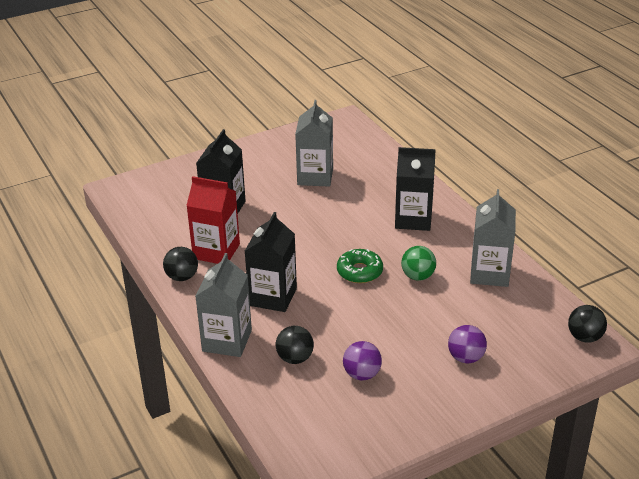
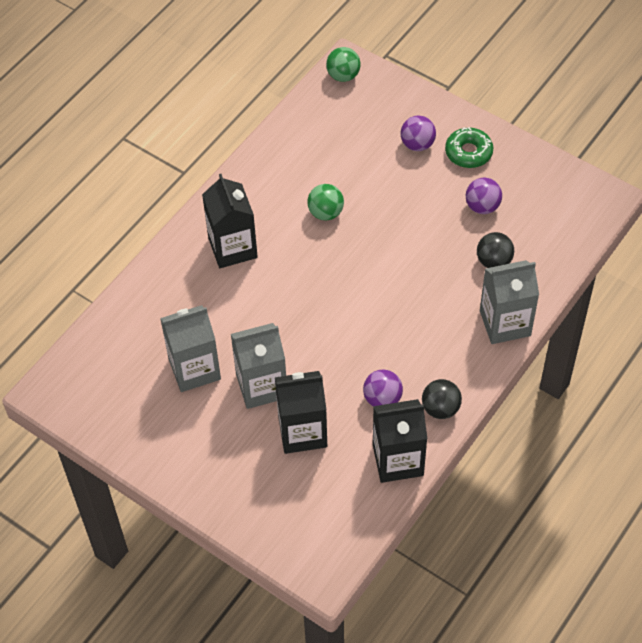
camera: 115 degrees left, 20 degrees up
(216, 251) = (382, 399): red carton -> purple ball
(273, 297) = (423, 315): black carton -> black carton (398, 460)
(359, 272) = (345, 261): green donut -> green donut (468, 152)
(489, 273) = (290, 161): grey carton -> grey carton (261, 386)
(584, 337) = (343, 76): black ball -> green ball

